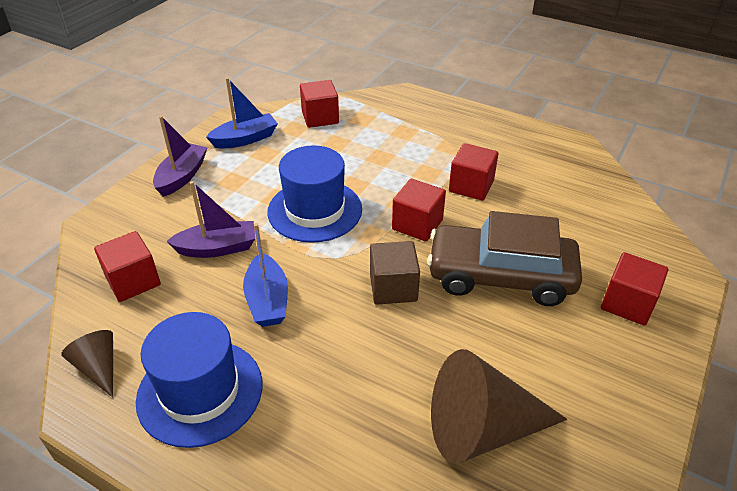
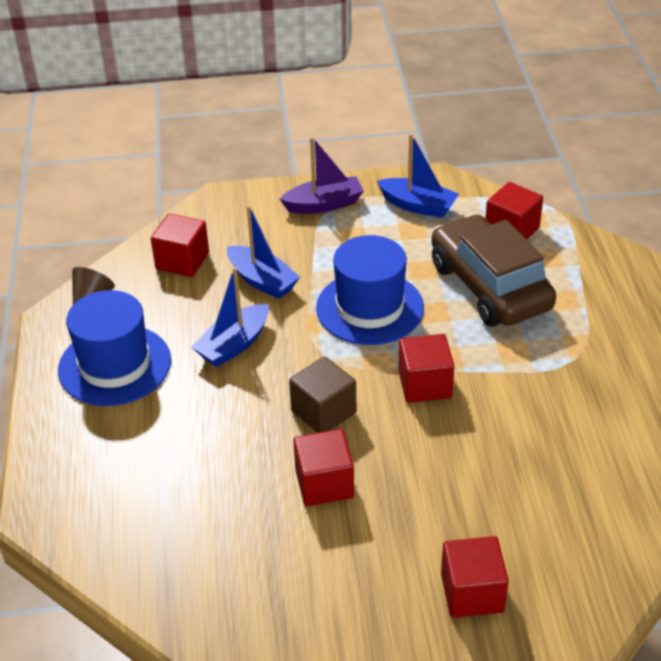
camera: 55 degrees right, 0 degrees up
(217, 248) = (262, 281): purple boat -> blue boat
(471, 186) = (529, 394): red cube -> red cube (324, 484)
(482, 428) = (217, 547): brown cone -> none
(500, 276) = (413, 478): brown car -> brown car (489, 286)

